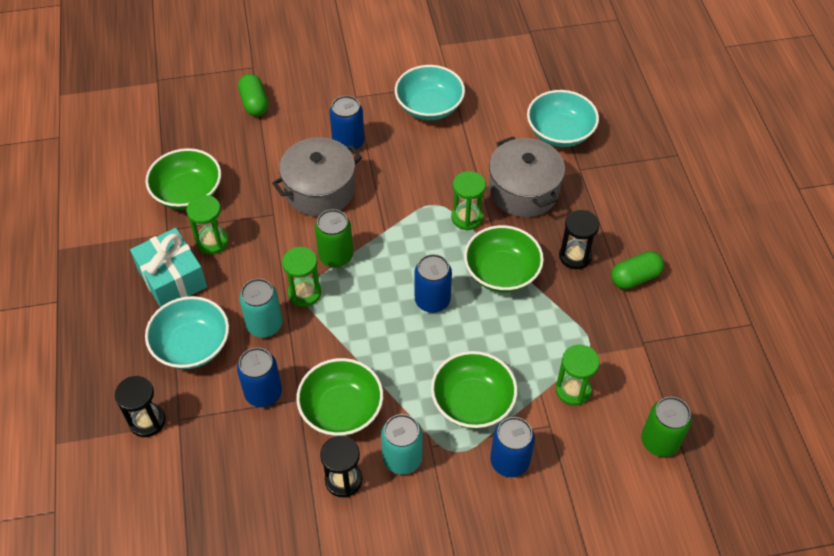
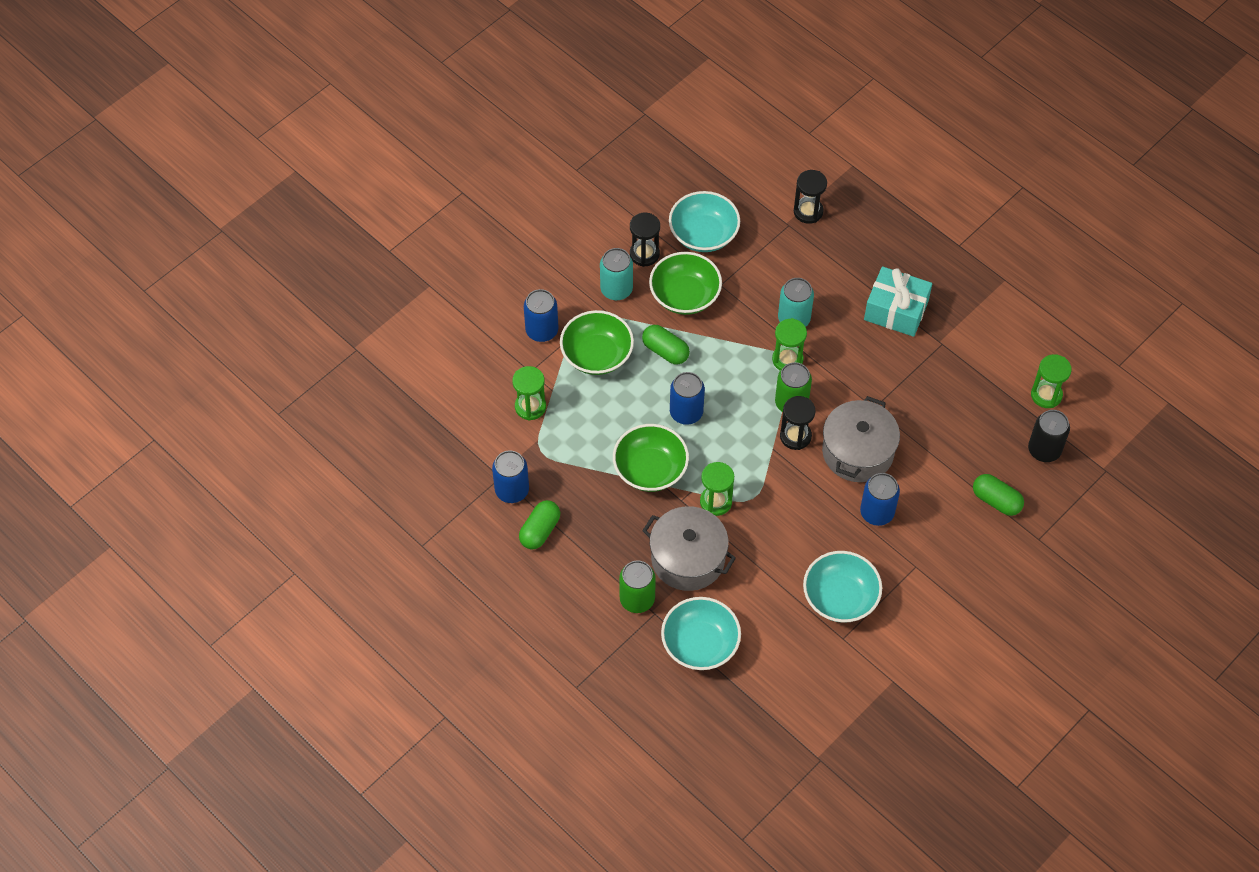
camera: 145 degrees right, 5 degrees up
(182, 114) = (1044, 450): none -> black can
(188, 193) = (959, 383): green bowl -> none
(192, 346) = (830, 274): turquoise bowl -> turquoise bowl (703, 234)
(212, 241) = (897, 356): green hourglass -> green hourglass (1046, 395)
(263, 393) = (748, 274): blue can -> blue can (512, 490)
(405, 366) = (665, 351): none -> green capsule
(575, 256) = (601, 520): black hourglass -> black hourglass (795, 436)
(659, 441) = (444, 406): green can -> green can (637, 599)

